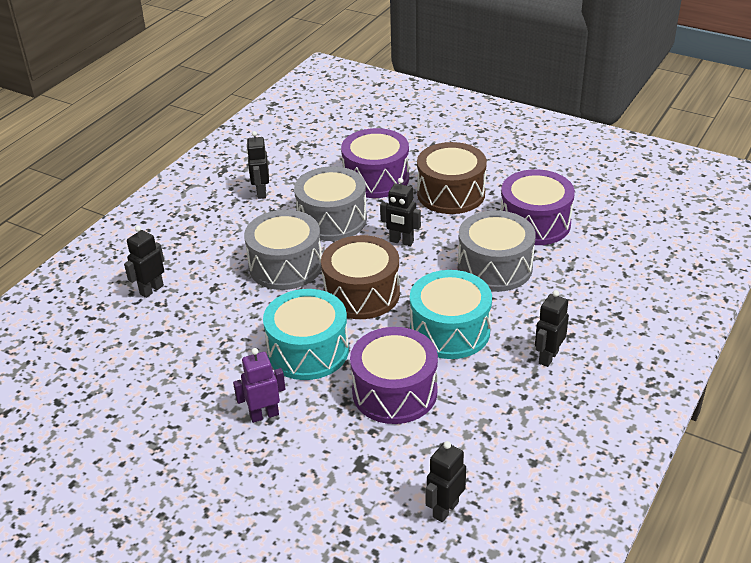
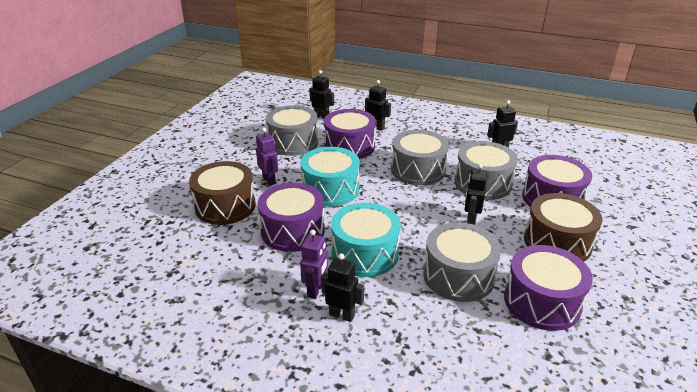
camera: 80 degrees right, 5 degrees down
(158, 385) = (293, 142): none -> grey drum
(197, 323) = (349, 146): none -> purple drum
(361, 293) = (398, 206): brown drum -> brown drum (225, 206)
(445, 509) = (178, 263): black robot -> black robot (321, 116)
(509, 375) = (315, 290): none -> purple robot

